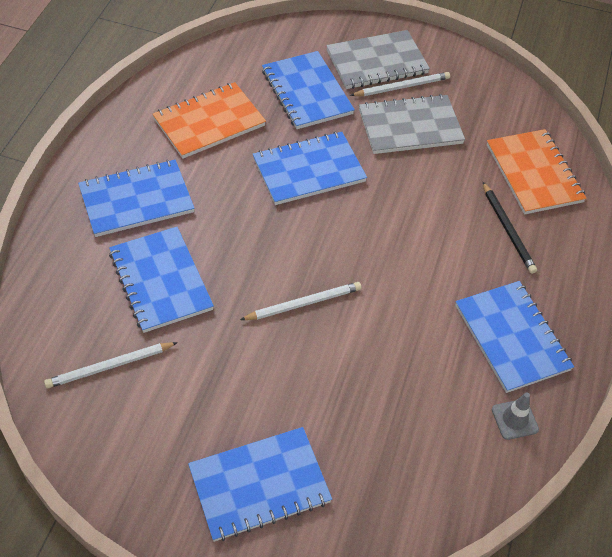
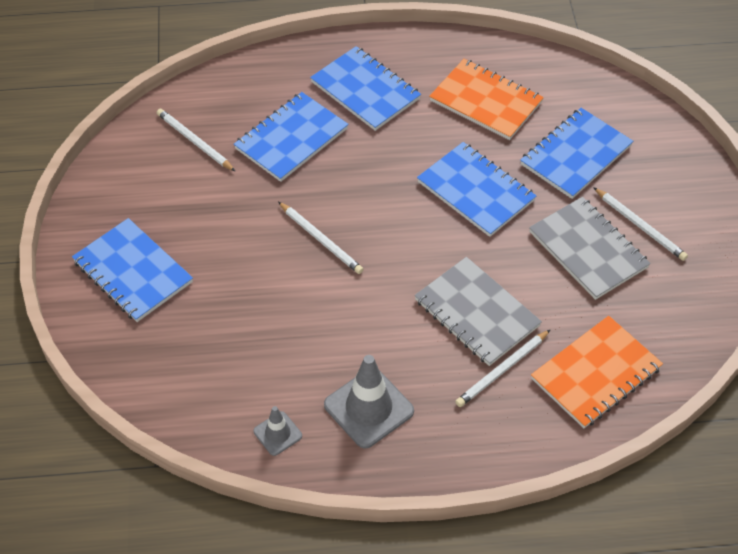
camera: 70 degrees right, 0 degrees up
(377, 62) = (660, 195): grey notebook -> grey notebook (476, 313)
(508, 230) = (502, 370): black pencil -> white pencil
(512, 337) = (368, 408): blue notebook -> grey traffic cone

